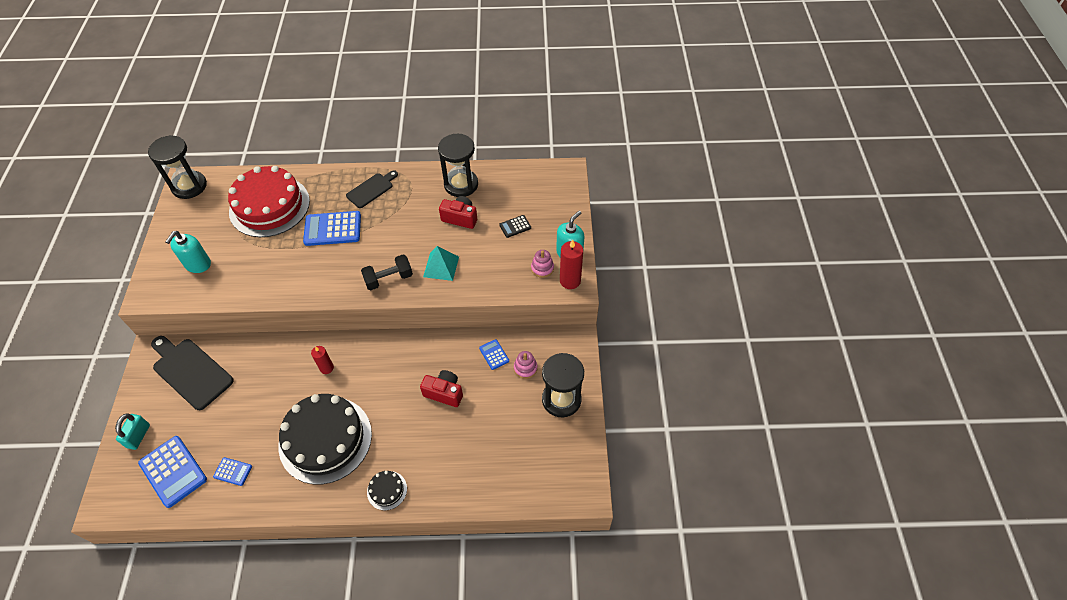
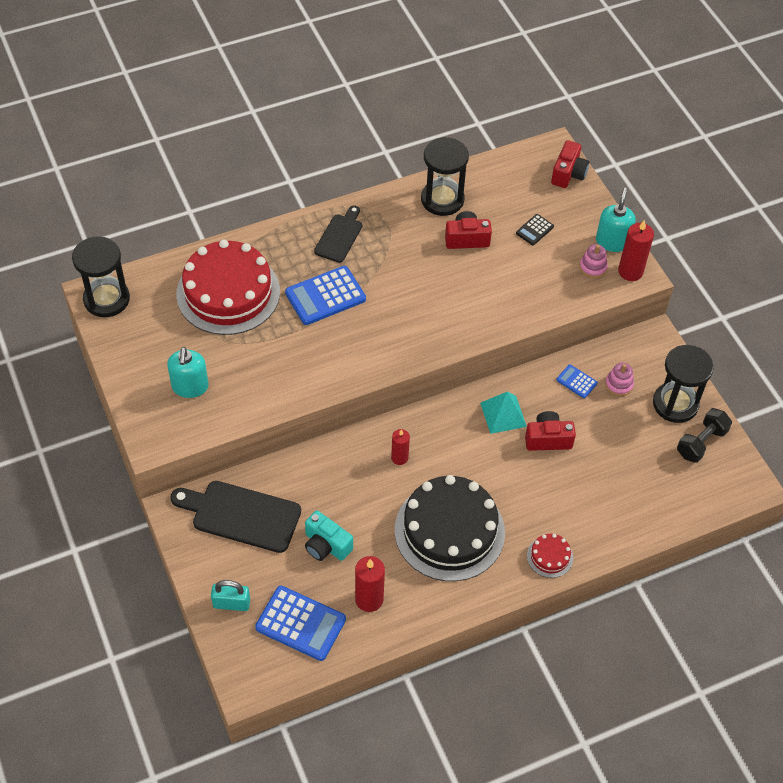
camera: 25 degrees left, 0 degrees up
(138, 436) = (231, 603): turquoise padlock -> turquoise padlock turned 75 degrees counterclockwise
(231, 416) = (326, 545): none -> turquoise camera
(233, 471) = (369, 599): blue calculator -> red candle
(387, 490) = (550, 556): black cake -> red cake
(389, 279) = (430, 332): black dumbbell -> black dumbbell (701, 442)
(441, 266) = (480, 300): turquoise pyramid -> turquoise pyramid (503, 414)
(567, 192) = (568, 174): none -> red camera

